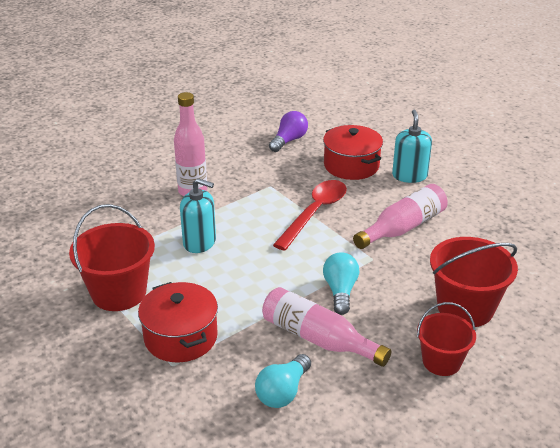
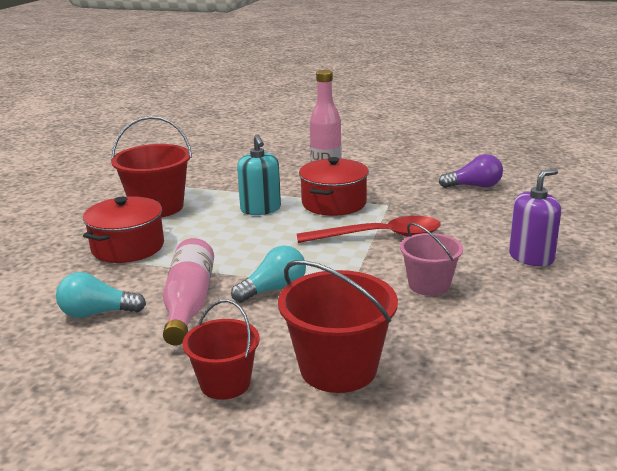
camera: 55 degrees right, 10 degrees down
(351, 165) = (490, 224): red pot -> red pot (334, 203)
(403, 228) = (429, 285): pink bottle -> pink bucket
(409, 176) = (531, 257): turquoise soap dispenser -> purple soap dispenser

